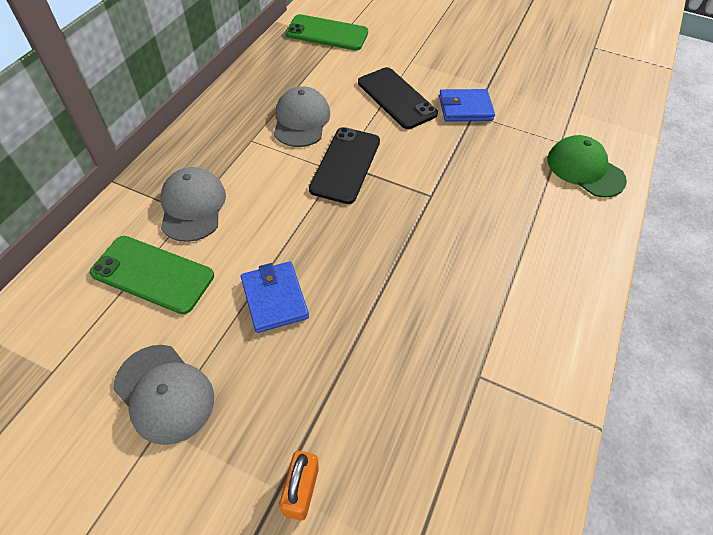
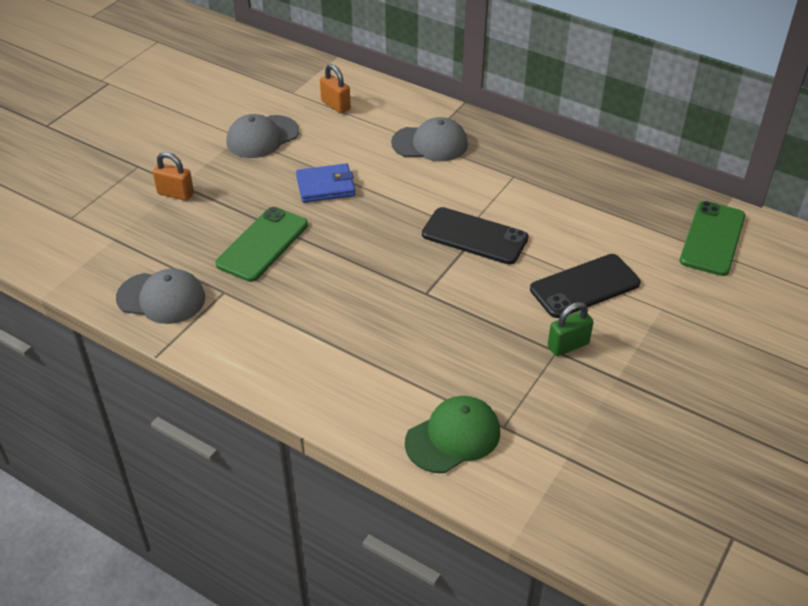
camera: 100 degrees right, 10 degrees down
(97, 311) = (335, 105): none -> orange padlock
(153, 274) = (362, 127): green phone -> green phone (263, 244)
(301, 120) = (543, 210): grey cap -> grey cap (161, 298)
(465, 108) = (568, 345): blue wallet -> green padlock

